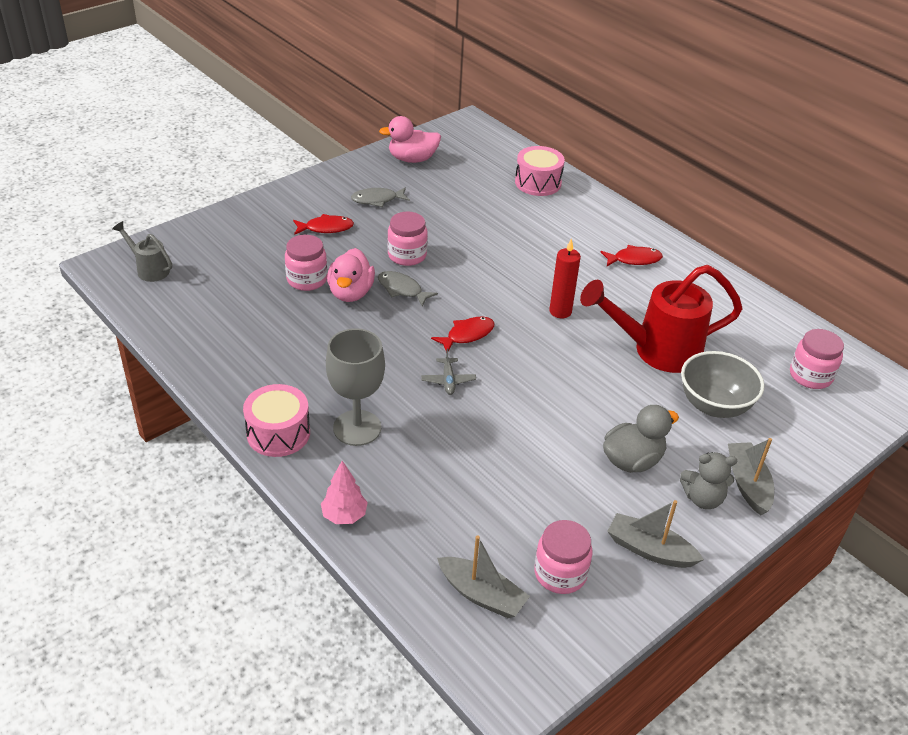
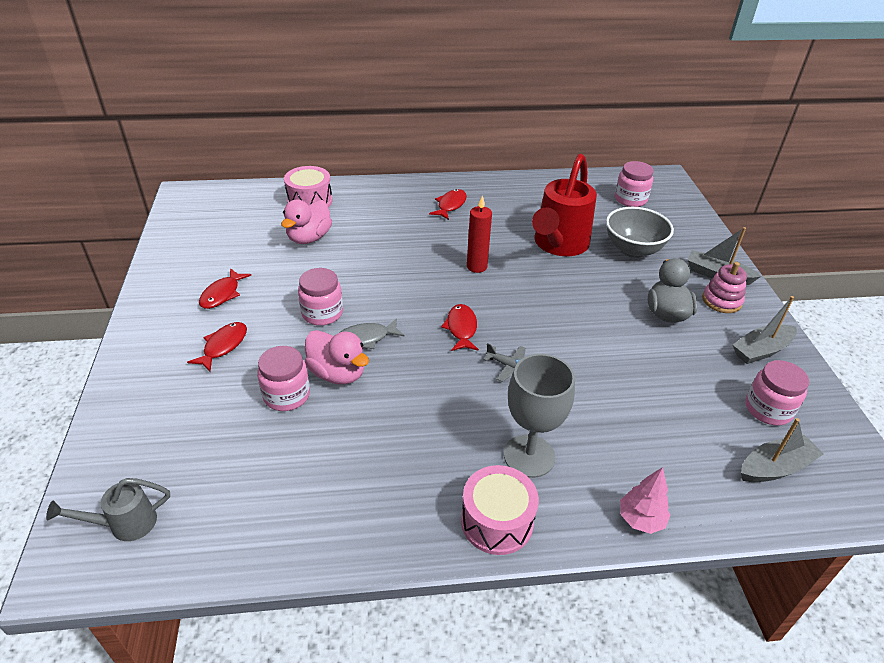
camera: 55 degrees left, 0 degrees up
(377, 200) = (222, 294): grey fish -> red fish
(412, 159) = (191, 247): pink duck -> pink duck (309, 238)
(703, 498) = (721, 301): grey teddy bear -> pink stacking toy

